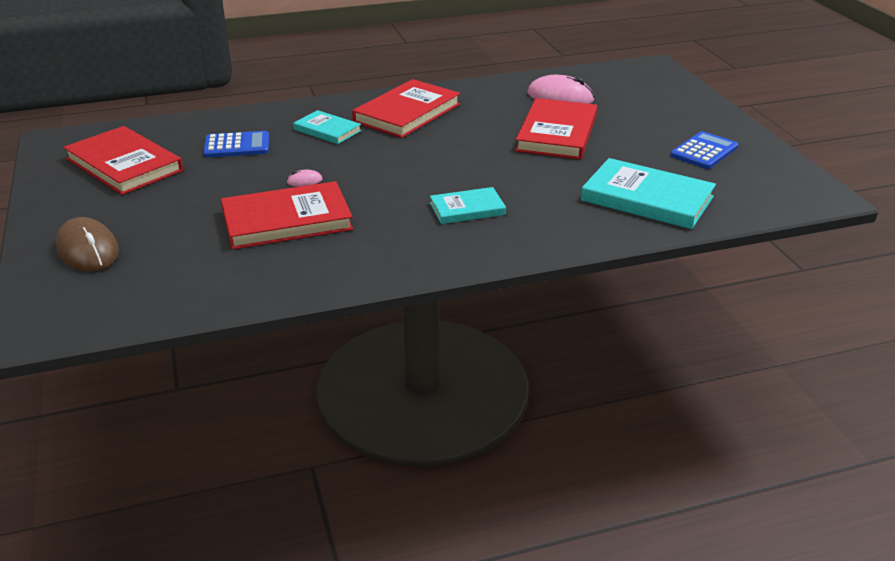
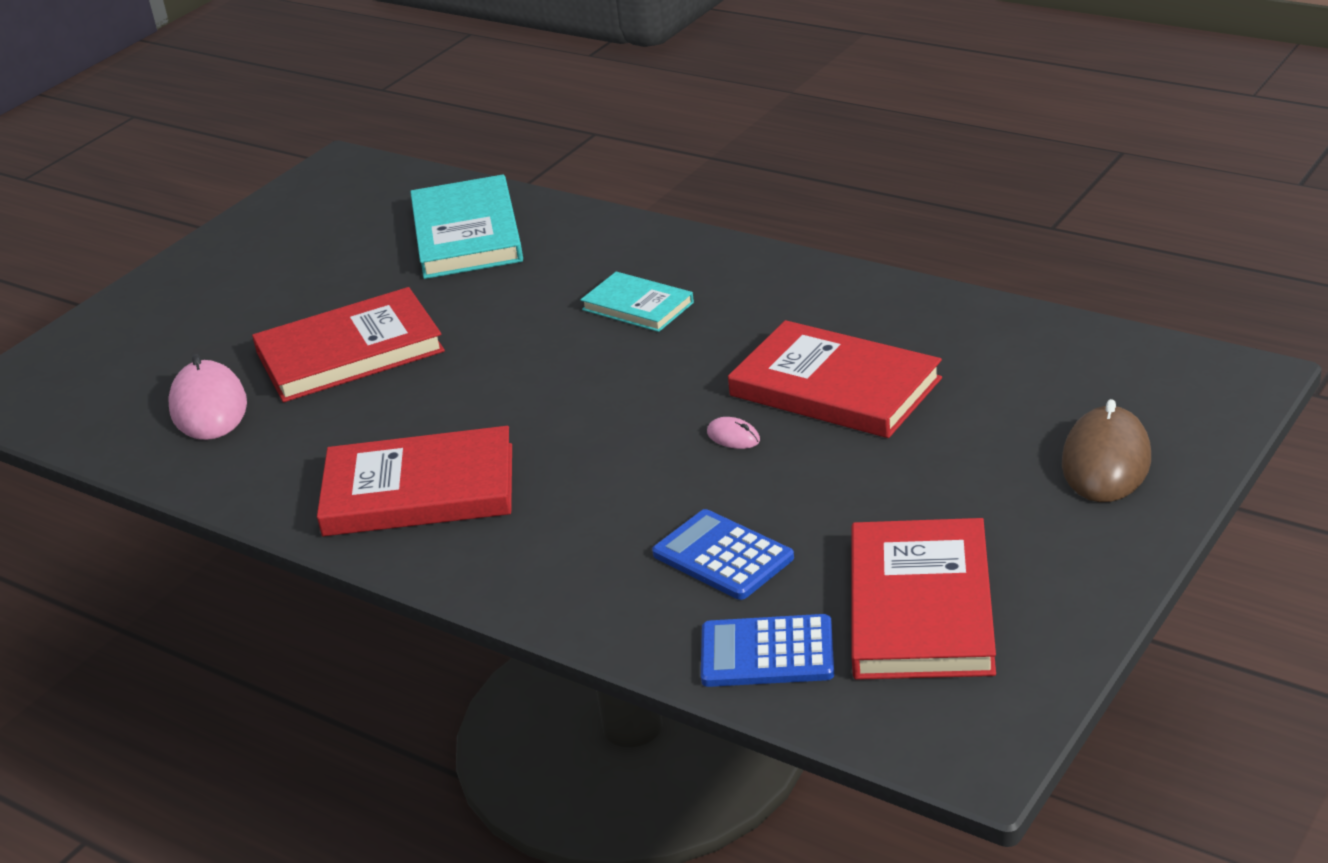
camera: 125 degrees left, 0 degrees up
(327, 130) = (567, 517): turquoise book -> none
(704, 151) = (292, 252): blue calculator -> blue calculator (767, 653)

